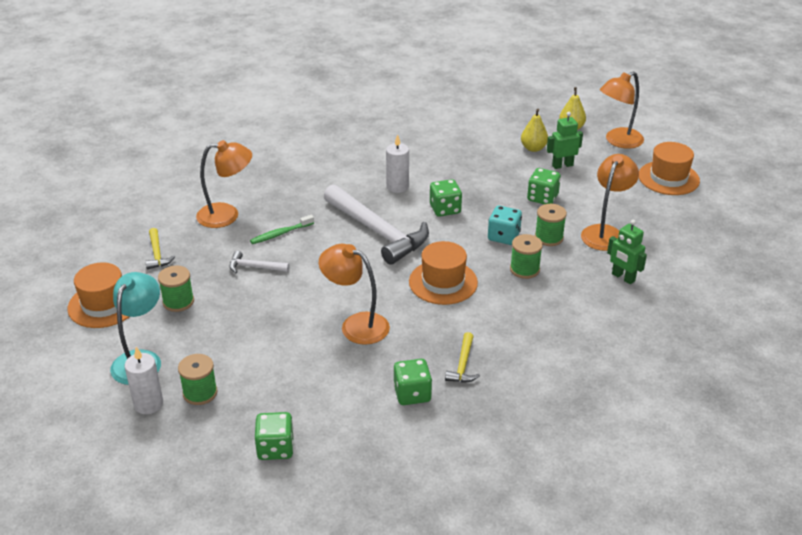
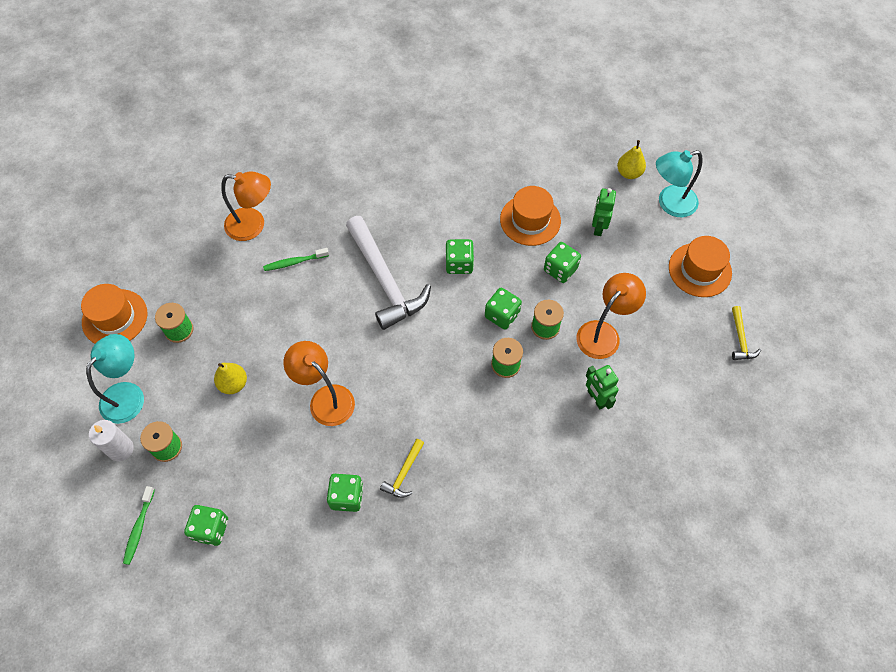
camera: 15 degrees right, 25 degrees up
(157, 254) = (177, 263): yellow hammer -> yellow hammer (740, 339)
(193, 464) = (139, 528): none -> green toothbrush
(255, 267) = (258, 301): white hammer -> none
(397, 187) = (424, 222): white candle -> none
(443, 282) = (423, 363): orange hat -> orange hat (530, 220)
(503, 236) = (502, 315): turquoise dice -> green dice
(533, 148) = (578, 195): yellow pear -> yellow pear (233, 384)
(562, 165) = (598, 227): green robot -> green robot turned 75 degrees counterclockwise
(618, 141) = (670, 204): orange lamp -> turquoise lamp

